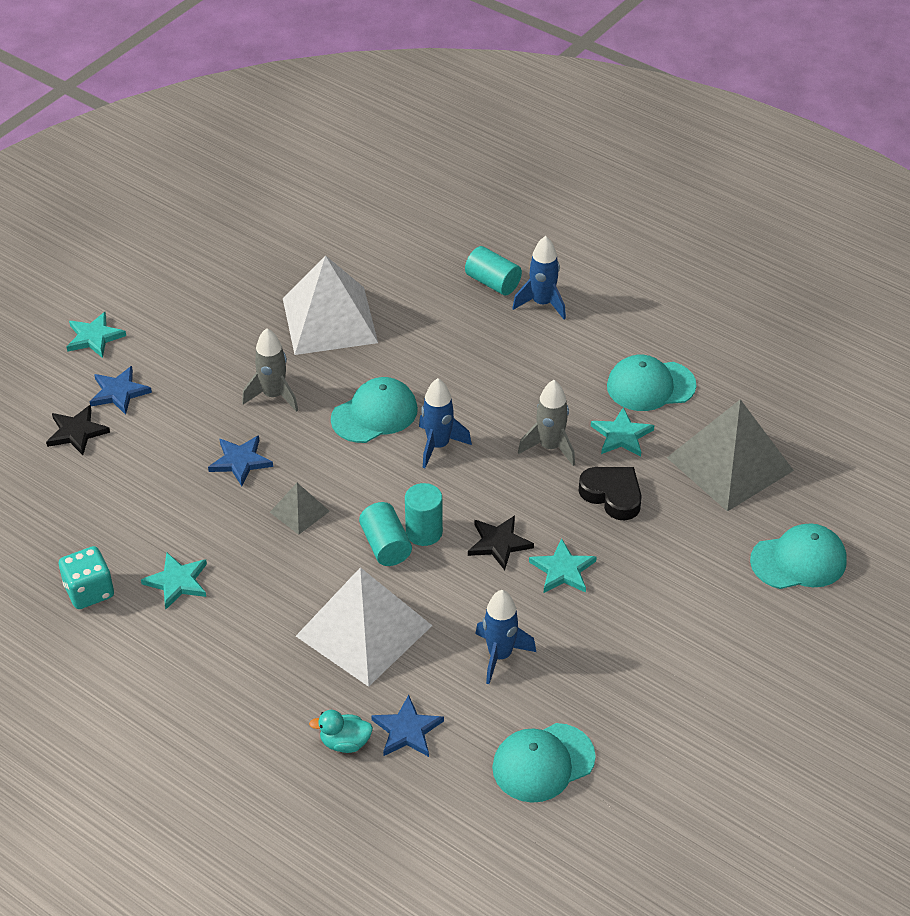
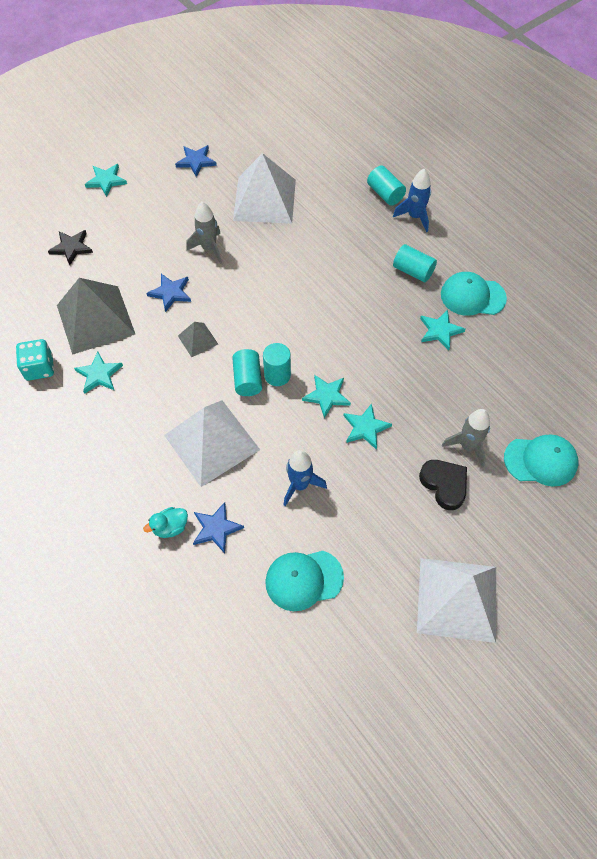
camera: 15 degrees right, 15 degrees up
(119, 392) = (108, 224): blue star -> blue star (196, 161)
(345, 743) = (170, 527): turquoise duck -> turquoise duck turned 45 degrees counterclockwise
(375, 414) = (272, 277): turquoise cap -> none
(438, 445) = (308, 310): blue rocket -> none
(499, 543) = (327, 396): black star -> turquoise star
(550, 447) = (386, 329): grey rocket -> grey rocket (467, 446)
(562, 370) = (413, 271): none -> turquoise cylinder
(612, 495) = (419, 376): black heart -> black heart (444, 485)
(730, 463) = (512, 370): grey pyramid -> grey pyramid (95, 319)
(745, 740) = (457, 599): none -> white pyramid

